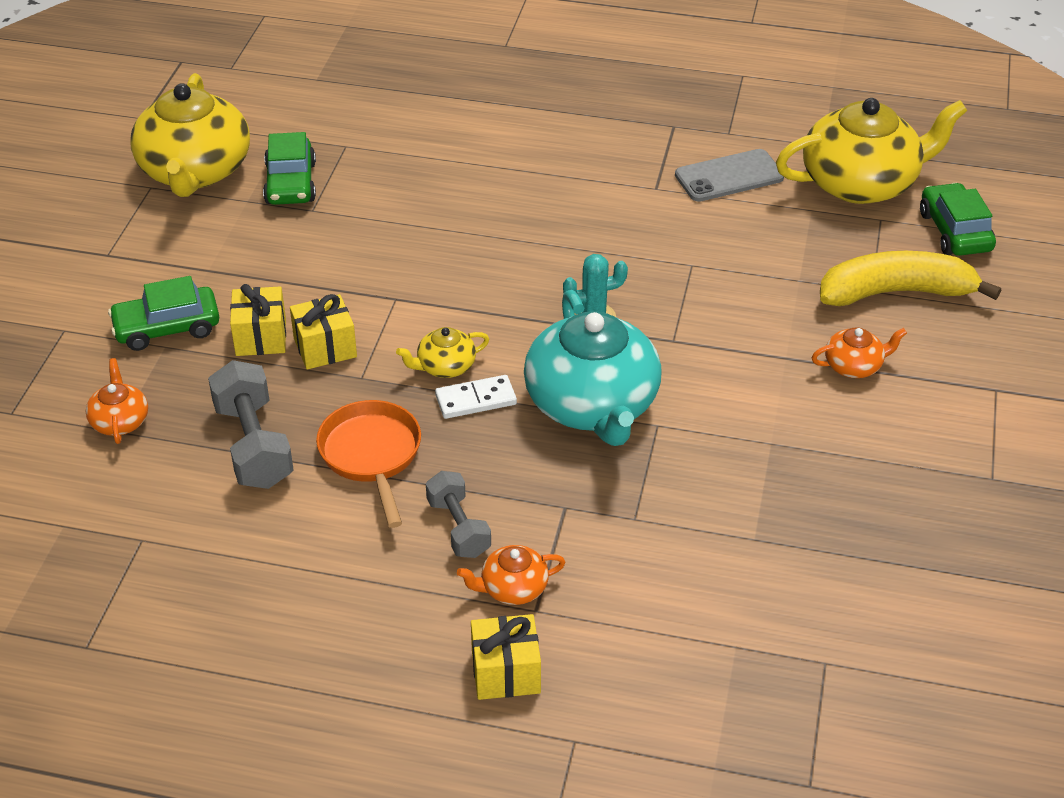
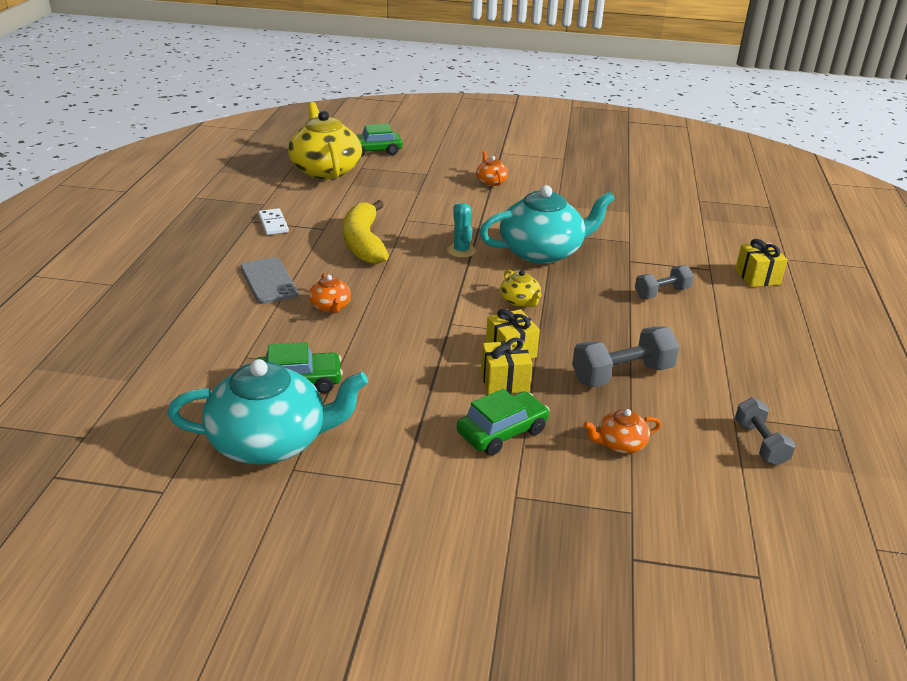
camera: 95 degrees left, 10 degrees down
(83, 552) = (760, 443): none -> grey dumbbell
(167, 328) = (502, 432): green car -> green car turned 105 degrees counterclockwise
(195, 171) = (271, 441): yellow teapot -> turquoise teapot
(372, 455) = (613, 325): orange pan -> none
(476, 400) = (549, 289): white domino -> white domino (273, 224)
(512, 588) = (698, 275): orange teapot -> orange teapot (330, 306)
(729, 176) = (313, 205): grey phone -> grey phone (268, 281)
(896, 292) = (428, 168): yellow banana -> yellow banana (364, 243)

